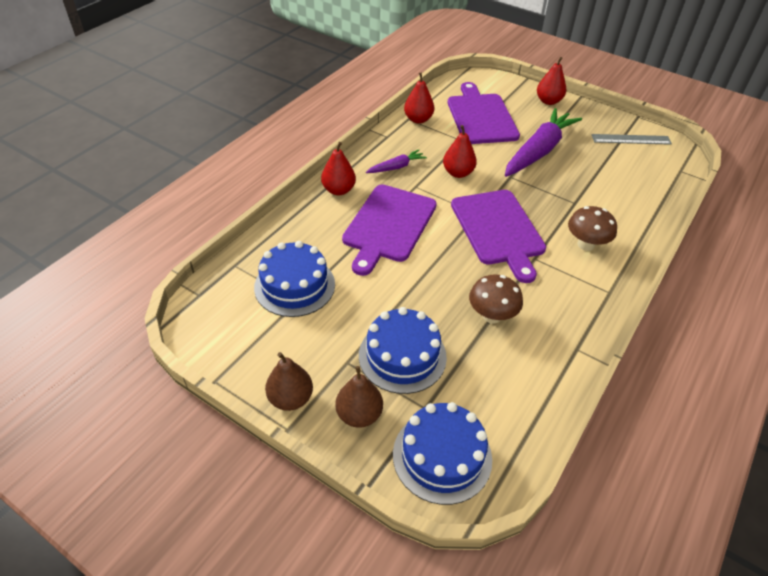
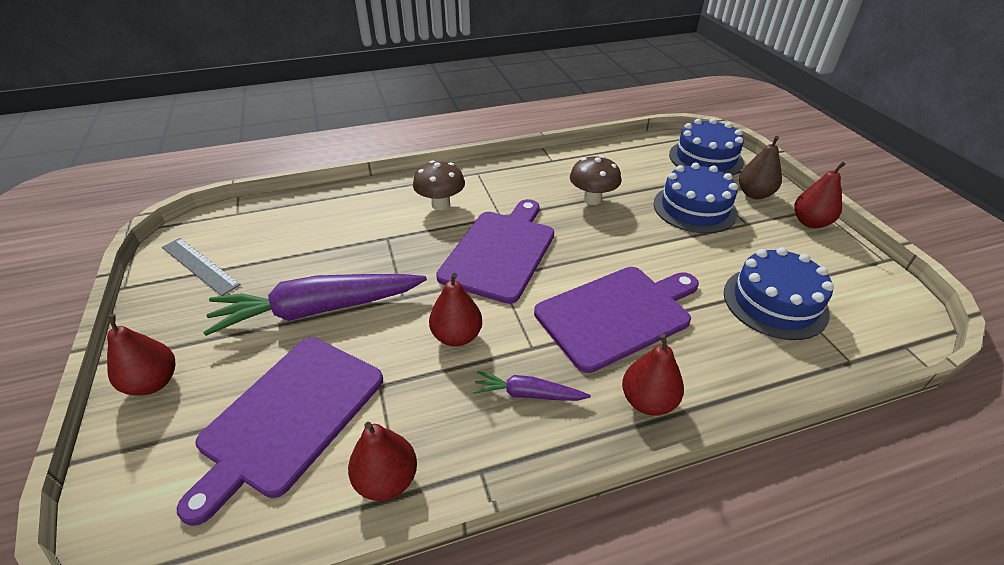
camera: 140 degrees left, 5 degrees down
(290, 398) = (810, 222): brown pear -> red pear

